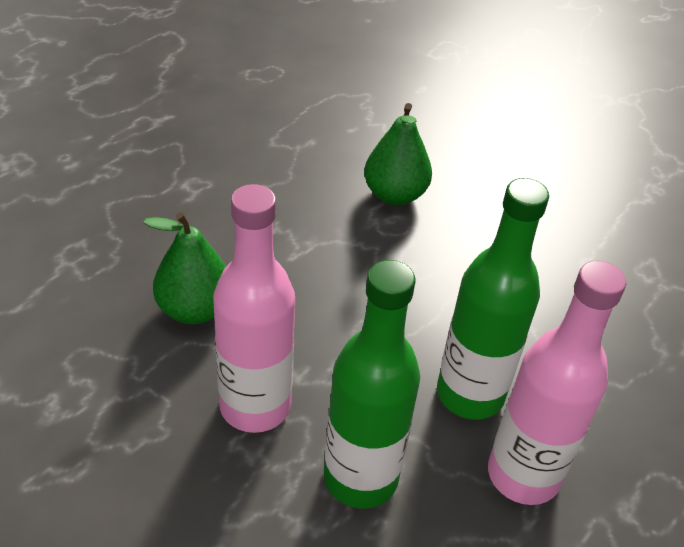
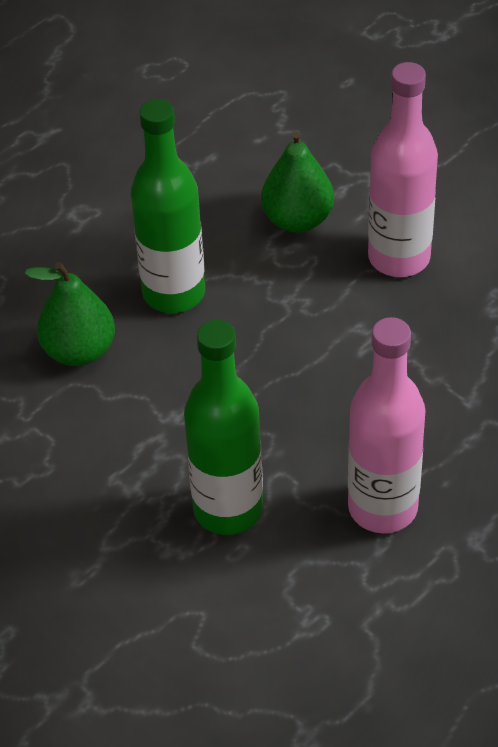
camera: 10 degrees right, 5 degrees up
(255, 406) = (134, 444): pink bottle -> pink bottle (399, 258)
(470, 394) = (344, 433): green bottle -> green bottle (174, 293)

